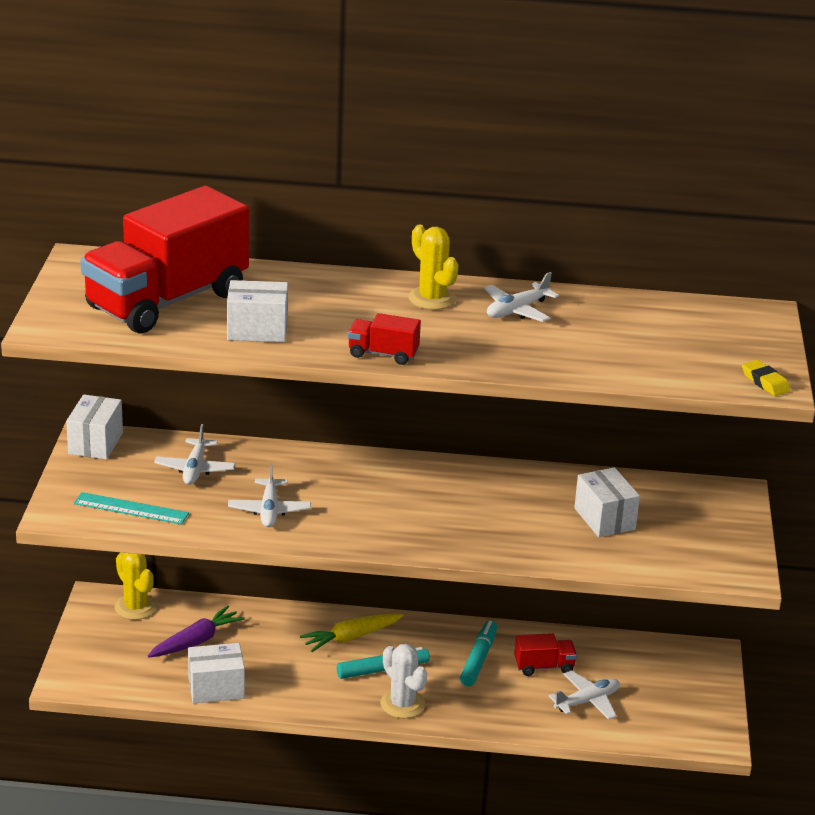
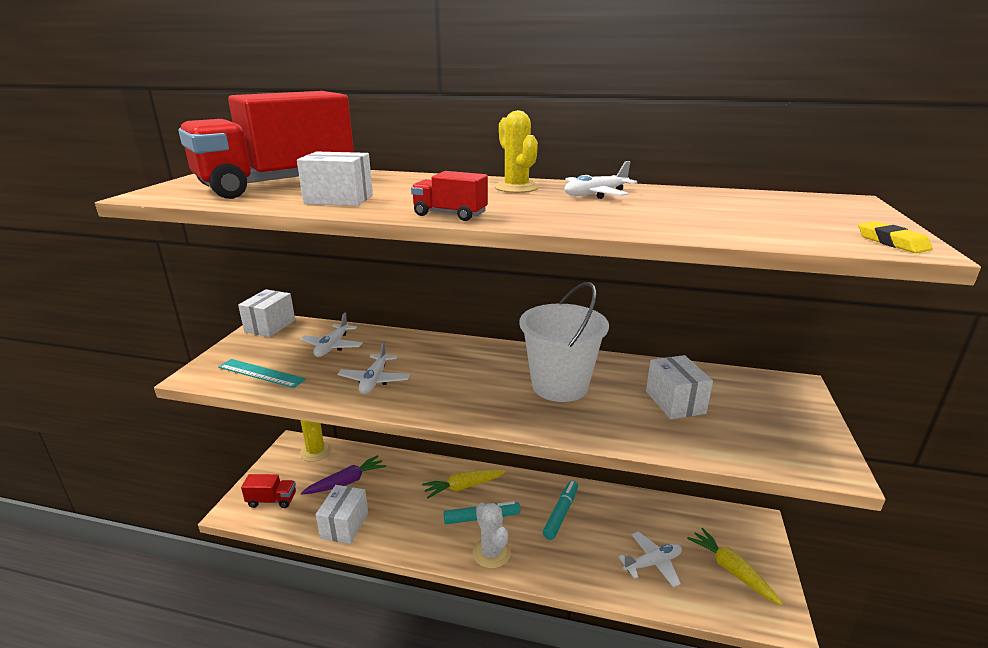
camera: 10 degrees right, 5 degrees down
(216, 688) = (344, 525): white box -> white box turned 75 degrees counterclockwise
(480, 506) = (559, 386): none -> white bucket
(544, 666) = (615, 524): red truck -> red truck (272, 500)
(674, 702) = (731, 570): none -> yellow carrot

